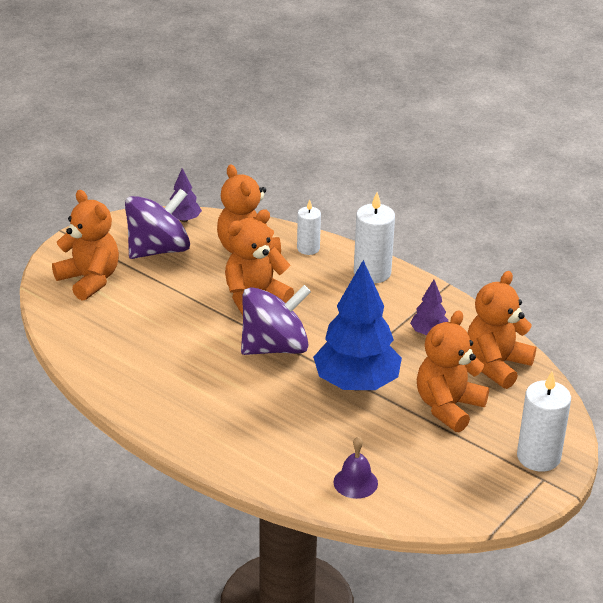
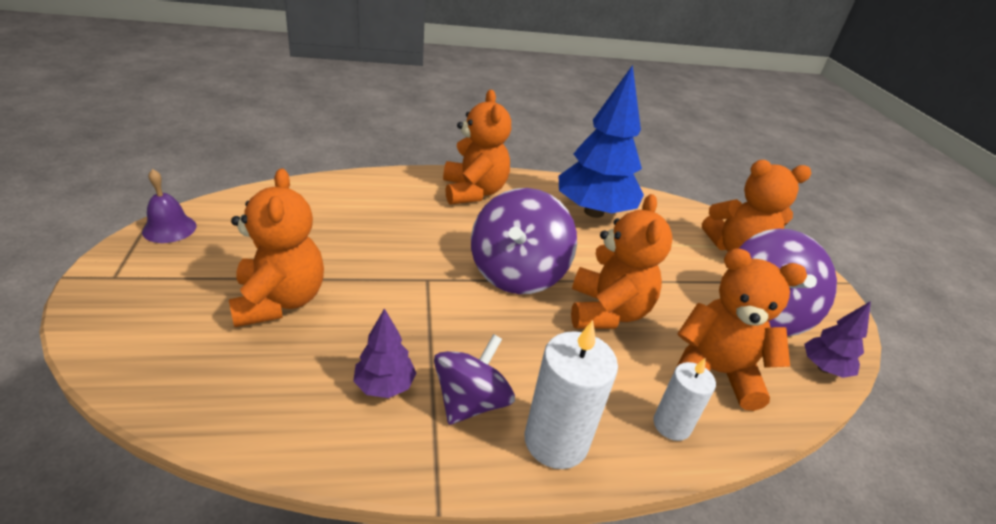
camera: 130 degrees right, 0 degrees up
(355, 482) = (313, 201): purple bell -> purple bell (169, 228)
(356, 383) = (401, 277): blue tree -> blue tree (593, 212)
(393, 305) = (471, 402): none -> purple spinning top
(496, 365) = (254, 389): orange teddy bear -> orange teddy bear (473, 192)
(538, 457) = (129, 296): white candle -> none

